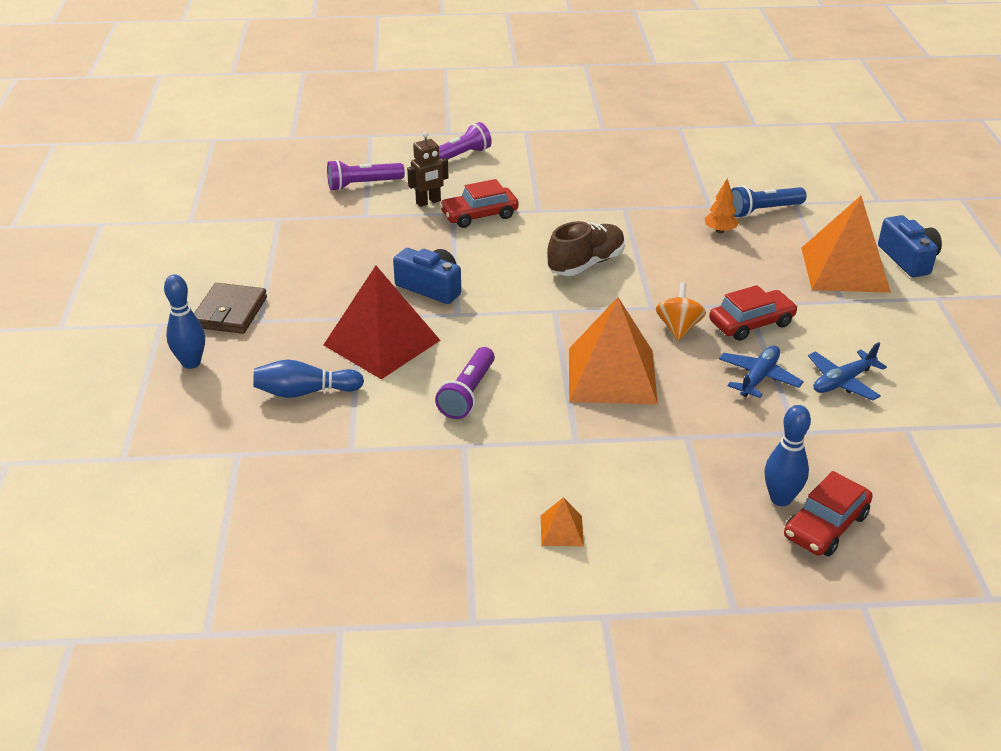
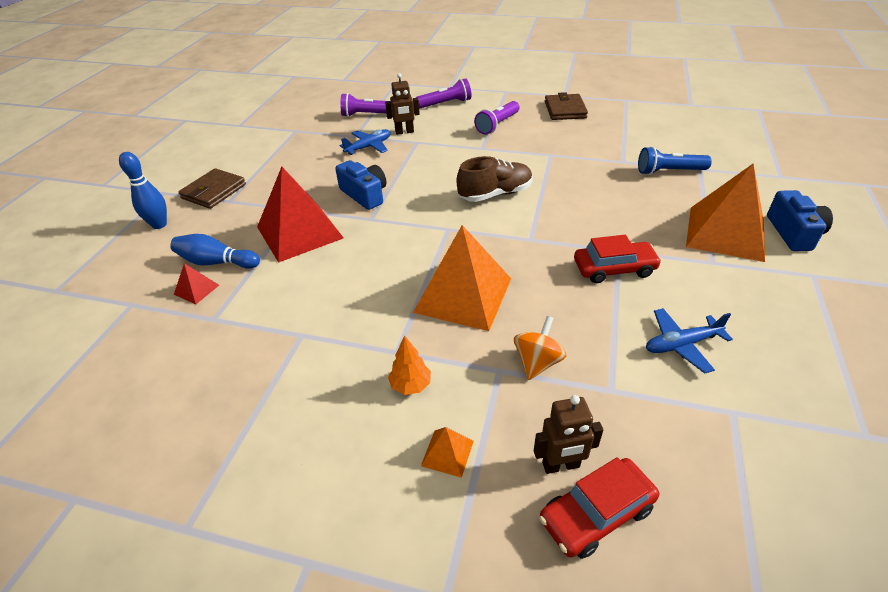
camera: 20 degrees right, 5 degrees up
(305, 424) = (196, 289): none -> red pyramid
(468, 394) = (335, 288): purple flashlight -> purple flashlight (497, 125)
(479, 215) = (435, 146): red car -> none
(561, 530) = (328, 445): orange pyramid -> orange pyramid (447, 453)
(613, 148) = (565, 110): none -> brown wallet
(678, 328) = (545, 261): orange spinning top -> orange spinning top (537, 362)
(720, 231) = (622, 183): orange tree -> orange tree (411, 385)
(758, 378) = (597, 323): blue plane -> blue plane (369, 147)
(780, 499) = (561, 465): blue bowling pin -> brown robot

